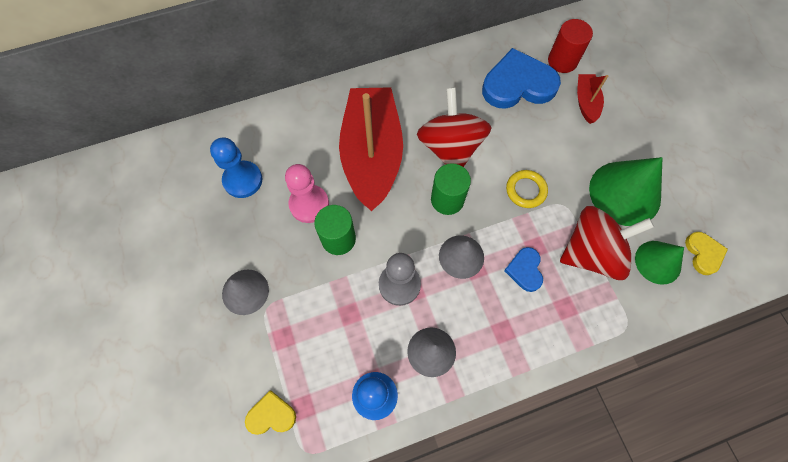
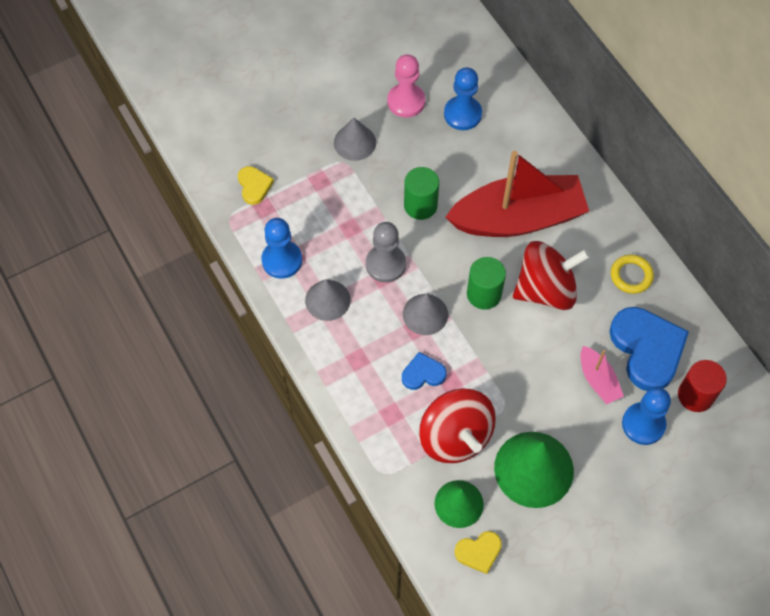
camera: 80 degrees right, 5 degrees down
(309, 204) = (450, 174): pink pawn -> pink pawn (406, 101)
(526, 190) = (512, 368): yellow ring -> yellow ring (631, 276)
(543, 126) = (598, 380): none -> pink boat
(586, 102) = (643, 424): red boat -> blue pawn

